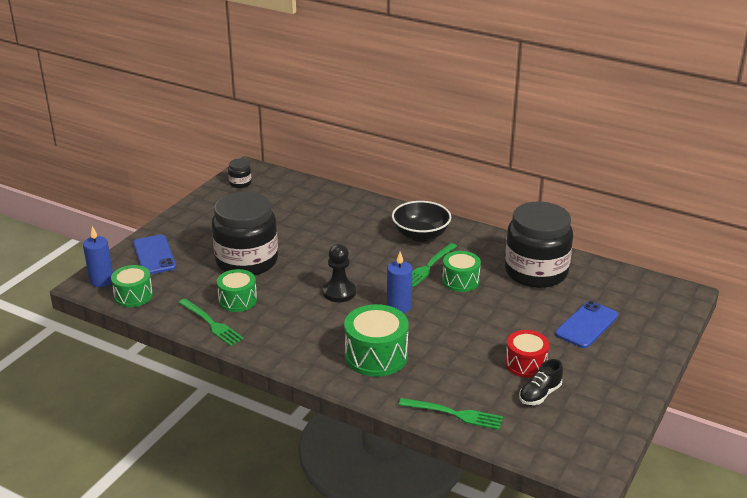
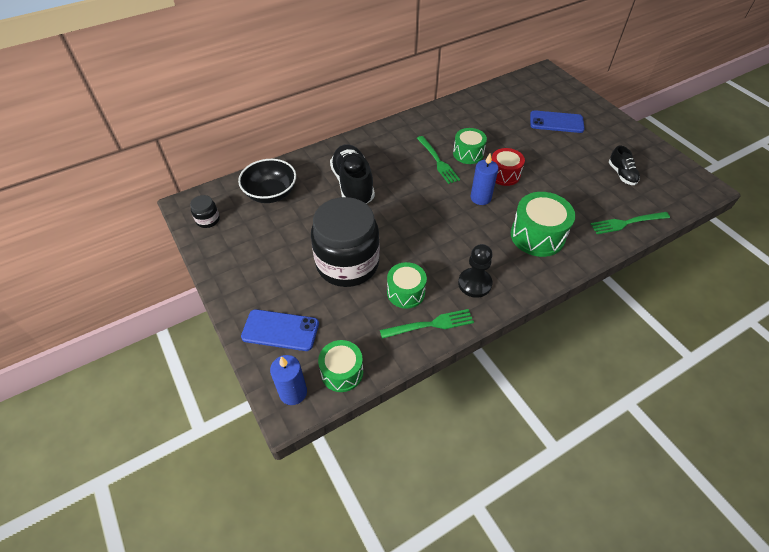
camera: 60 degrees left, 20 degrees up
(339, 292) = (438, 223): black pawn -> black pawn (474, 283)
(346, 232) = (353, 185): none -> black shoe
(420, 235) = (392, 147): black bowl -> black bowl (271, 193)
(455, 414) = (626, 223): green fork -> green fork turned 150 degrees counterclockwise
(525, 364) = (585, 166): red drum -> red drum (504, 174)
(536, 272) = (481, 116): black jar -> none
(586, 325) = (556, 122): blue phone -> blue phone turned 60 degrees counterclockwise

